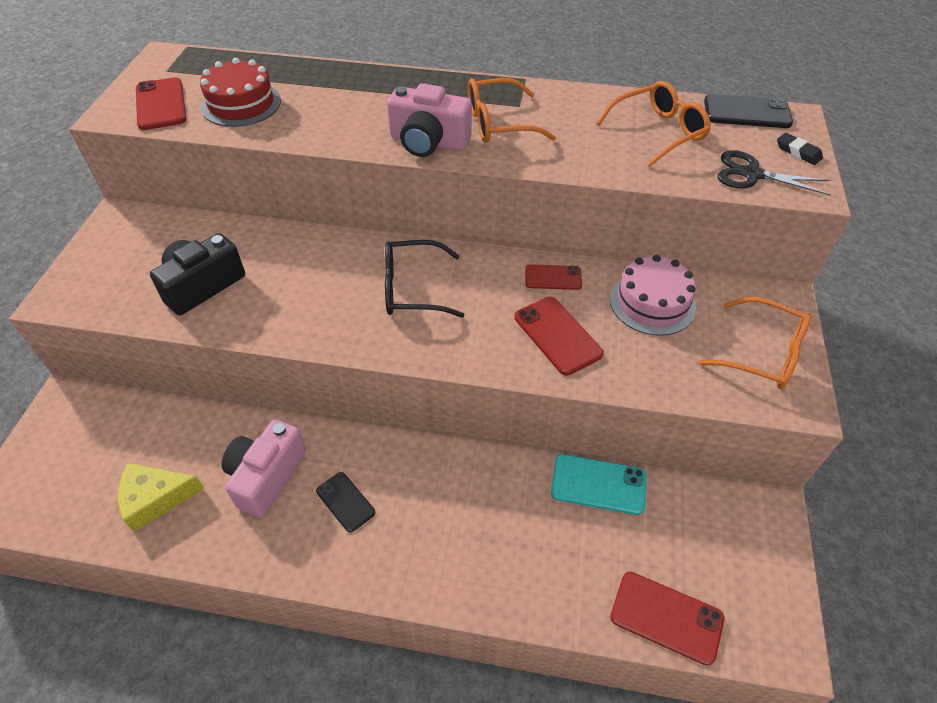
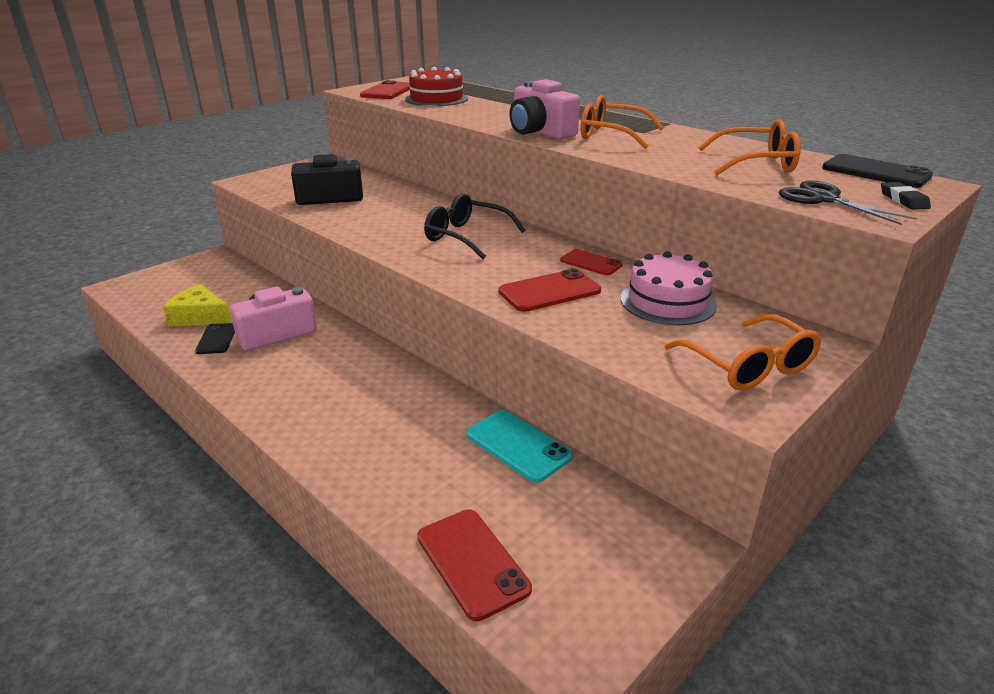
camera: 35 degrees right, 20 degrees down
(345, 502) = (307, 367): black phone -> black phone (217, 339)
(557, 335) = (549, 291): red phone -> red phone turned 60 degrees clockwise

